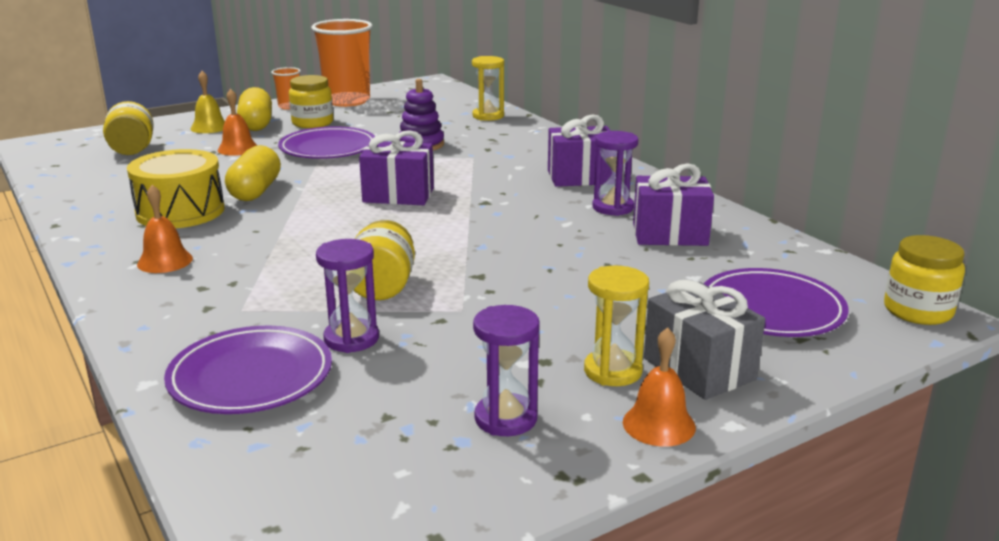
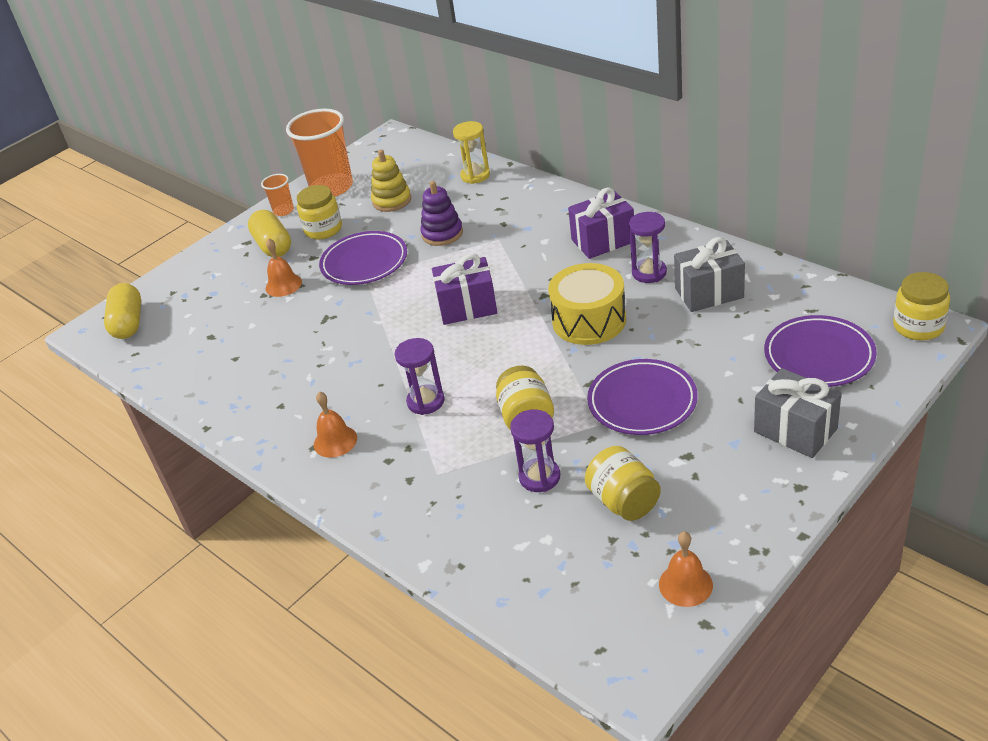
camera: 10 degrees left, 15 degrees up
(132, 150) = (188, 314): yellow jar -> yellow jar (624, 501)
(180, 211) = (299, 380): yellow drum -> yellow drum (589, 320)
(209, 127) = (233, 262): yellow bell -> none
(251, 377) = (494, 535): purple plate -> purple plate (642, 401)
(255, 191) = (343, 336): yellow capsule -> yellow capsule (128, 323)
(394, 117) = (392, 201): none -> yellow stacking toy
(506, 418) = (692, 516): purple hourglass -> purple hourglass (426, 401)
(612, 371) = (739, 451): yellow hourglass -> none
(659, 424) = (792, 489): orange bell -> orange bell (685, 584)
(669, 234) = (709, 293): purple gift -> grey gift

